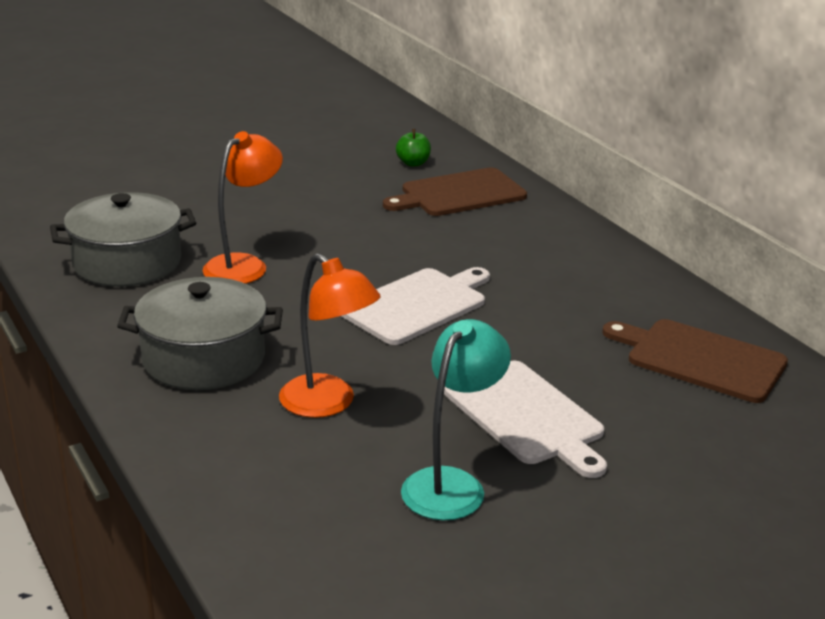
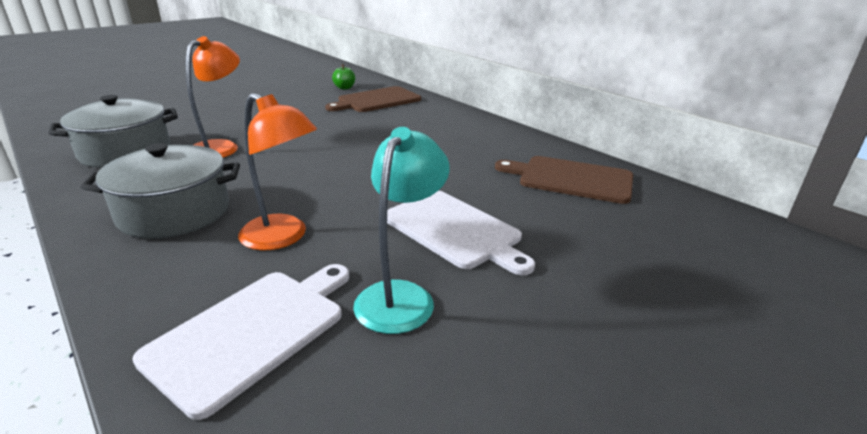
camera: 10 degrees left, 0 degrees up
(417, 305) = (355, 162): white cutting board -> white cutting board (252, 332)

